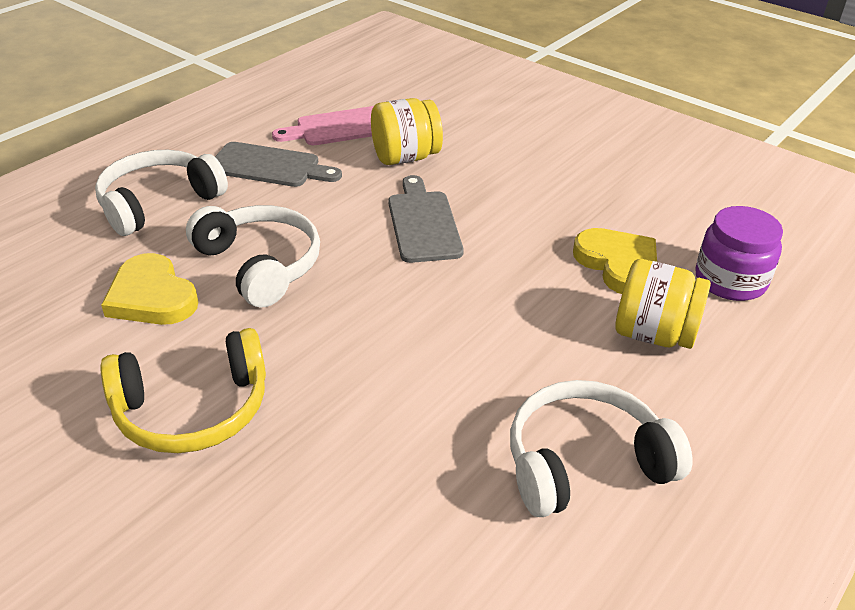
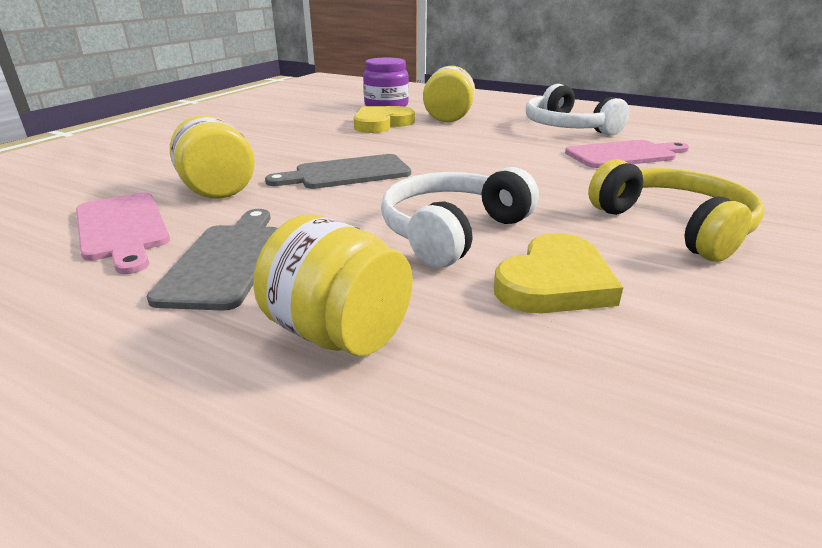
camera: 100 degrees left, 10 degrees down
(159, 203) = (339, 333): white headphones -> yellow jar
(424, 474) = (624, 154): none -> pink cutting board

